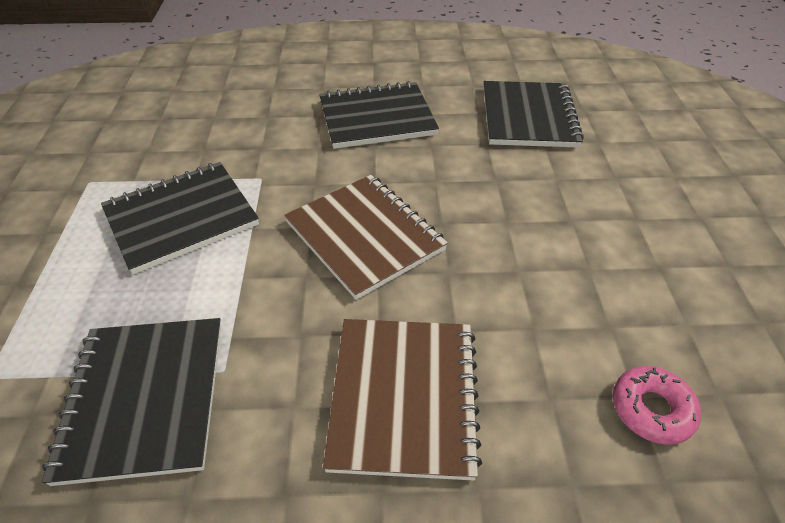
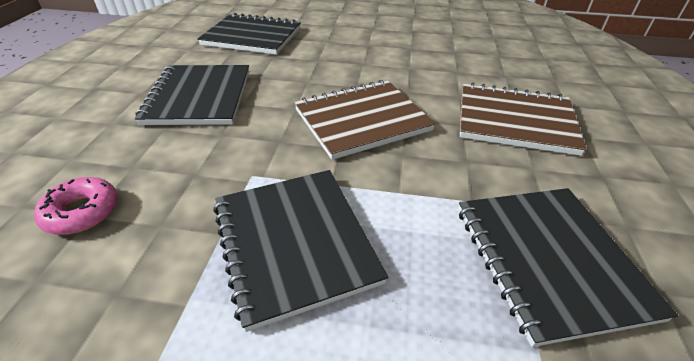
camera: 80 degrees left, 5 degrees down
(144, 398) = (548, 260): black notebook -> black notebook turned 75 degrees clockwise
(651, 409) = (506, 53): pink donut -> pink donut (82, 212)

